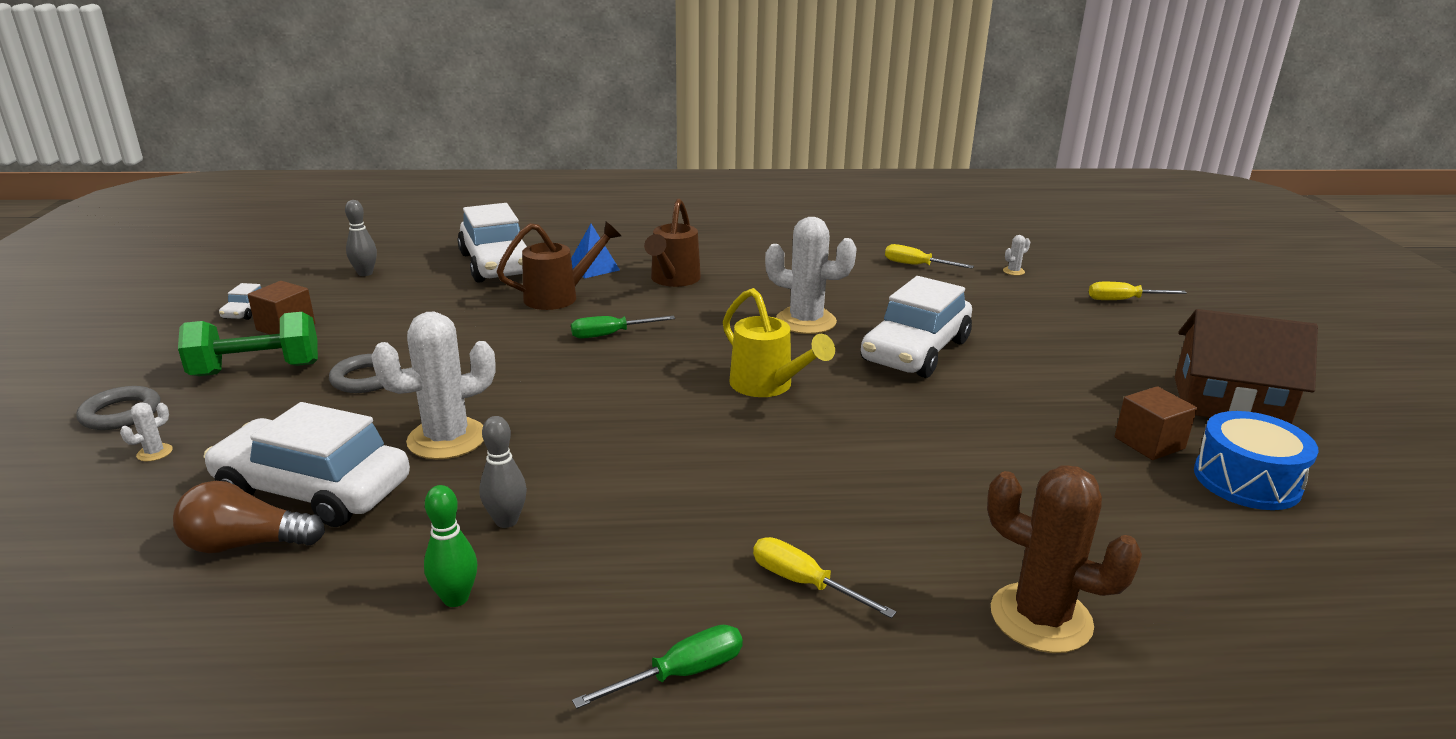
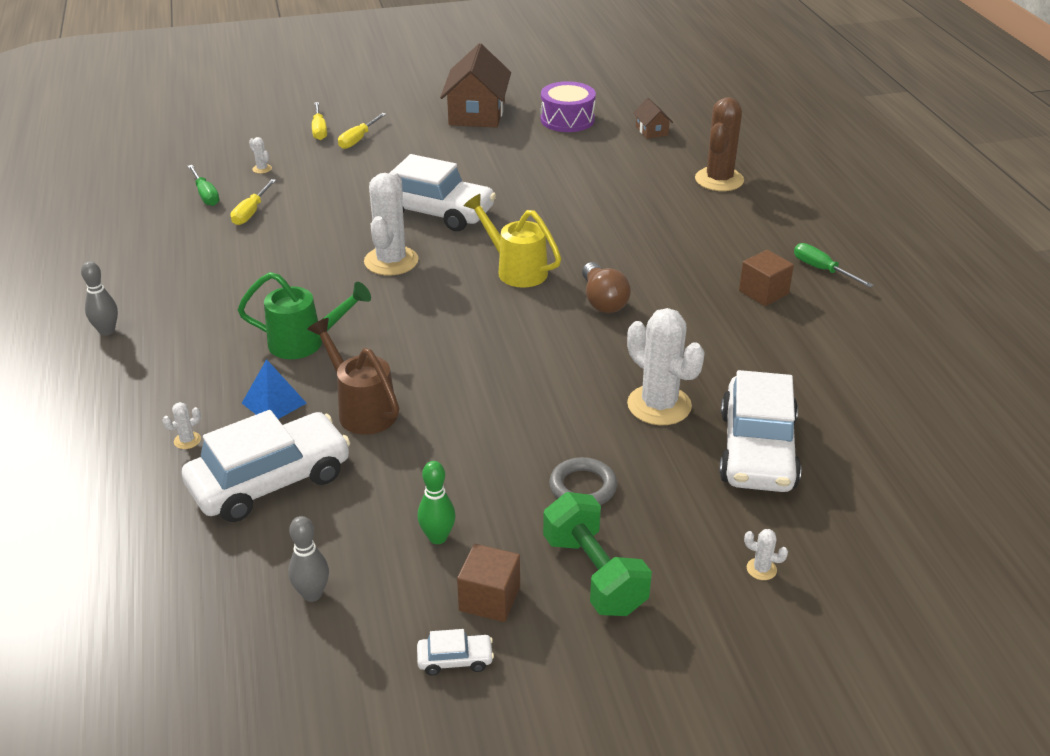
camera: 100 degrees left, 10 degrees up
(121, 413) = (716, 634): grey ring -> none
(246, 544) = (830, 457): brown light bulb -> brown light bulb (603, 301)
(455, 598) = (819, 351): green bowling pin -> green bowling pin (437, 537)
(506, 521) = (740, 351): grey bowling pin -> grey bowling pin (107, 331)
(567, 242) = (187, 440): none -> white cactus
(611, 335) = (445, 359): green screwdriver -> green screwdriver (205, 195)
(673, 280) = (305, 343): brown watering can -> green watering can
(767, 386) = (516, 270): yellow watering can -> yellow watering can turned 90 degrees counterclockwise
(804, 583) = (733, 241): yellow screwdriver -> yellow screwdriver (358, 139)
(1149, 443) = (538, 140): brown cube -> brown cube (763, 292)
(1242, 570) = (651, 131): none -> brown house
(1246, 480) = (567, 119): blue drum -> purple drum

